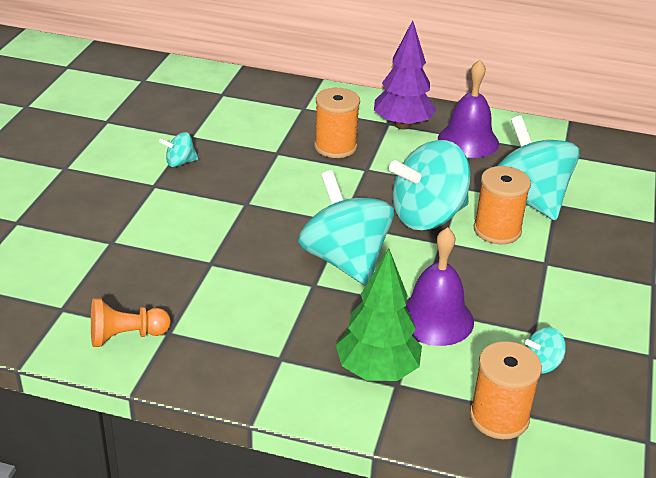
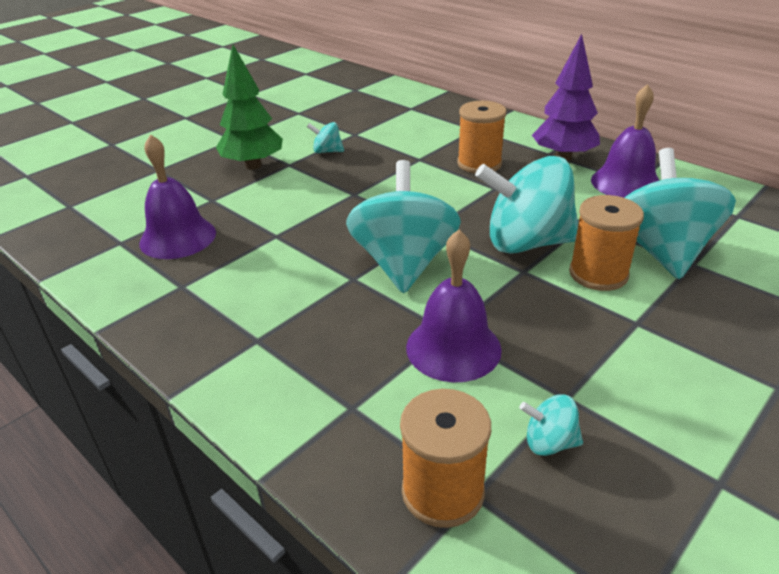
camera: 30 degrees right, 0 degrees up
(117, 289) = (178, 237): none -> purple bell
(126, 336) = (144, 279): orange pawn -> none
(377, 371) = (342, 385): green tree -> green tree (253, 165)

